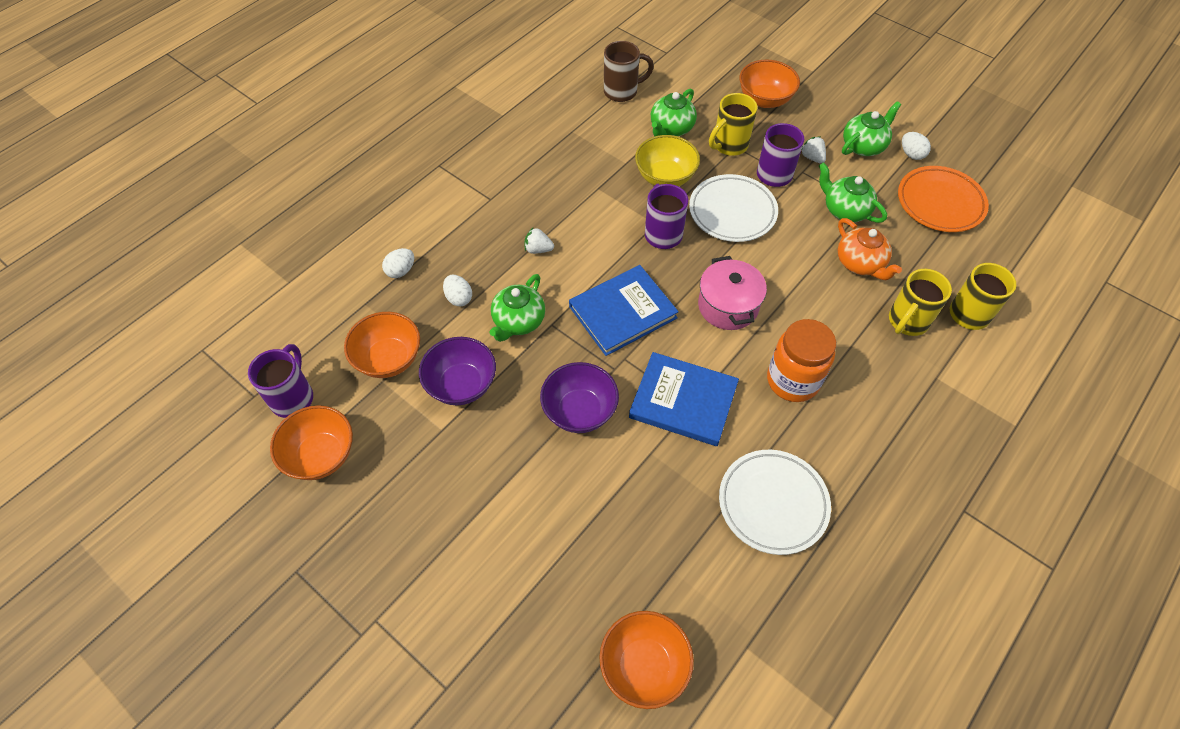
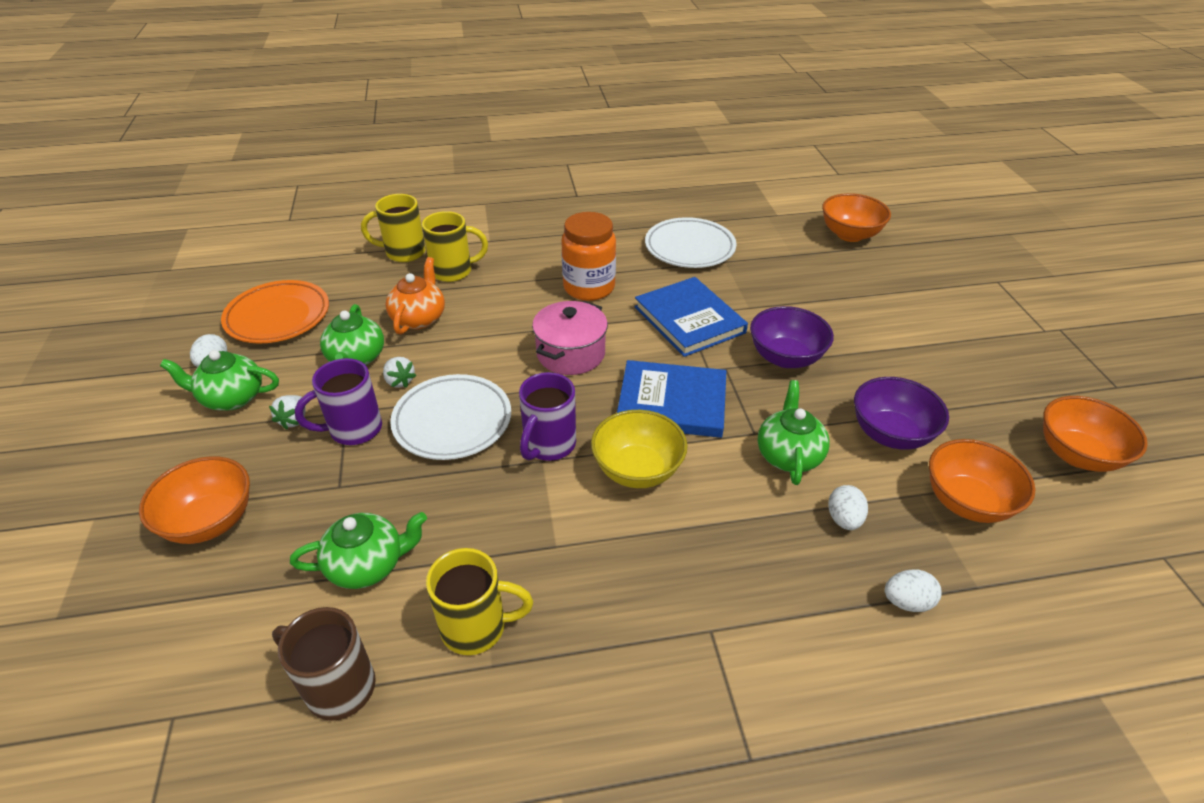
camera: 140 degrees left, 15 degrees down
(293, 397) = (1106, 527): purple mug -> none
(518, 321) = (788, 455): green teapot -> green teapot turned 60 degrees counterclockwise
(538, 249) = (703, 516): white strawberry -> white strawberry (399, 381)
(665, 177) = (464, 504): yellow bowl -> yellow bowl (637, 470)
(729, 145) = (343, 492): yellow mug -> yellow mug (476, 627)

